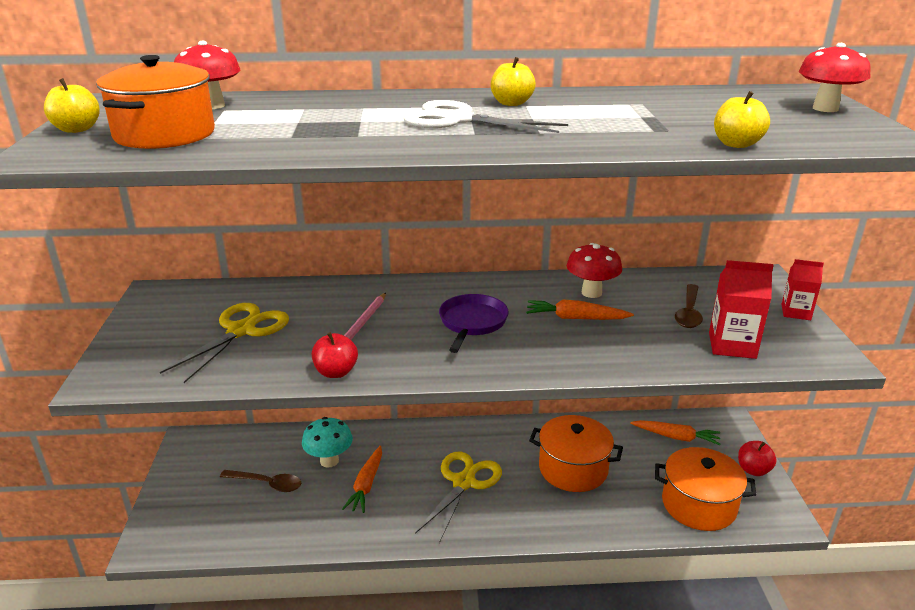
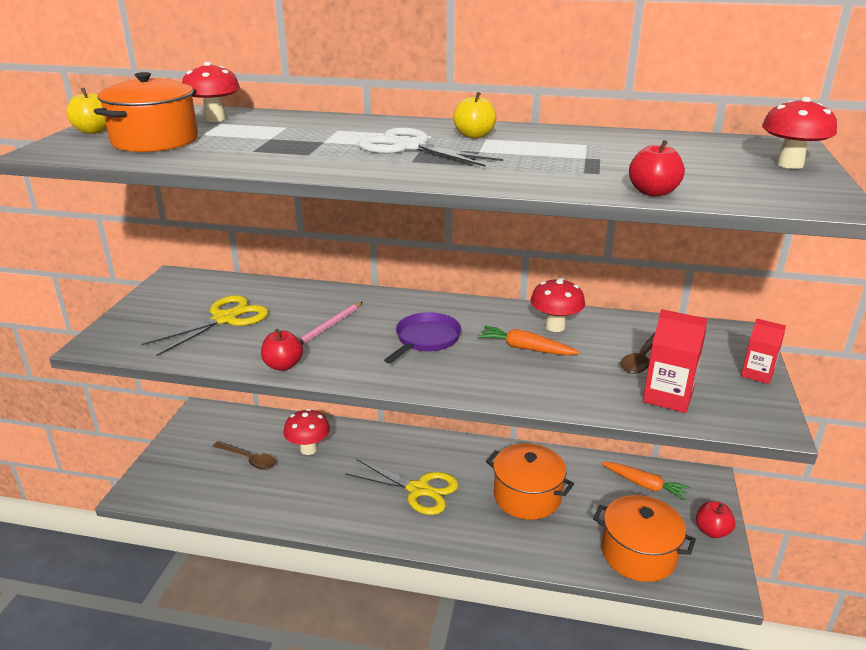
camera: 15 degrees right, 0 degrees up
(329, 461) = (308, 449): turquoise mushroom -> red mushroom
(366, 485) = (331, 476): orange carrot -> none
(464, 482) = (419, 490): yellow scissors -> yellow scissors turned 75 degrees clockwise
(736, 144) = (653, 192): yellow apple -> red apple

